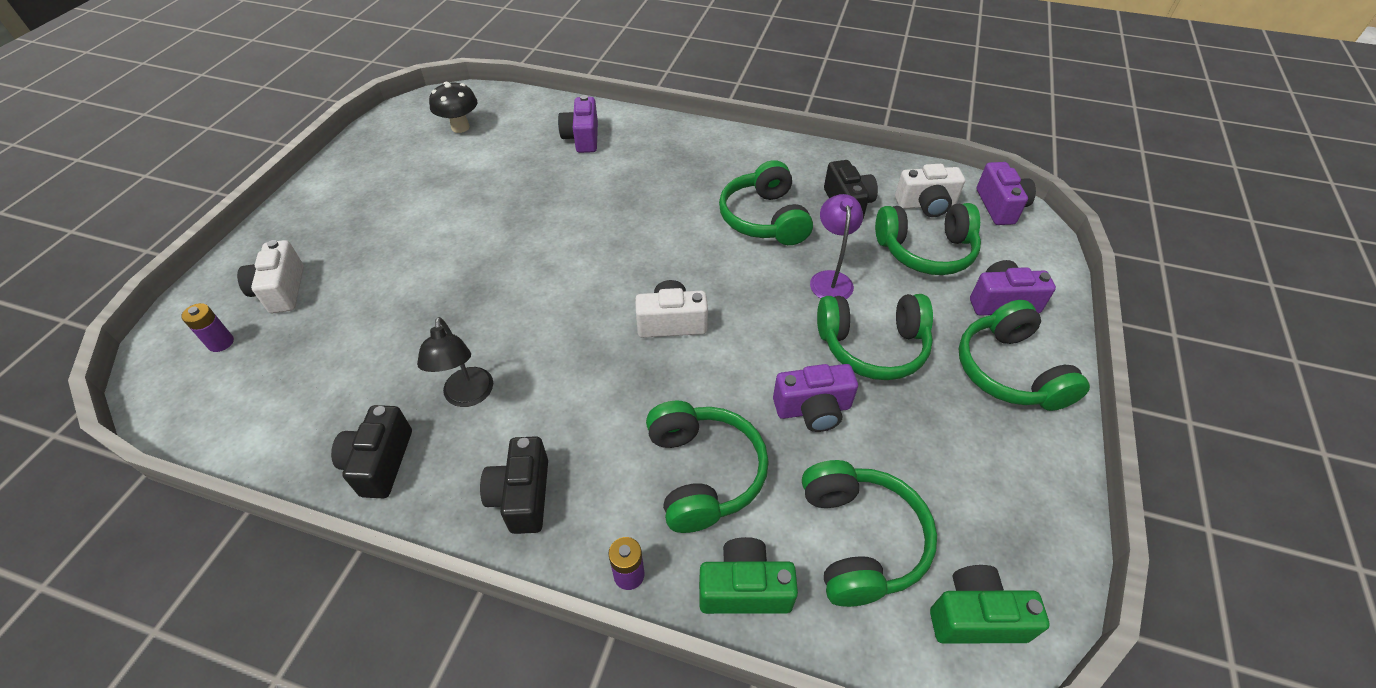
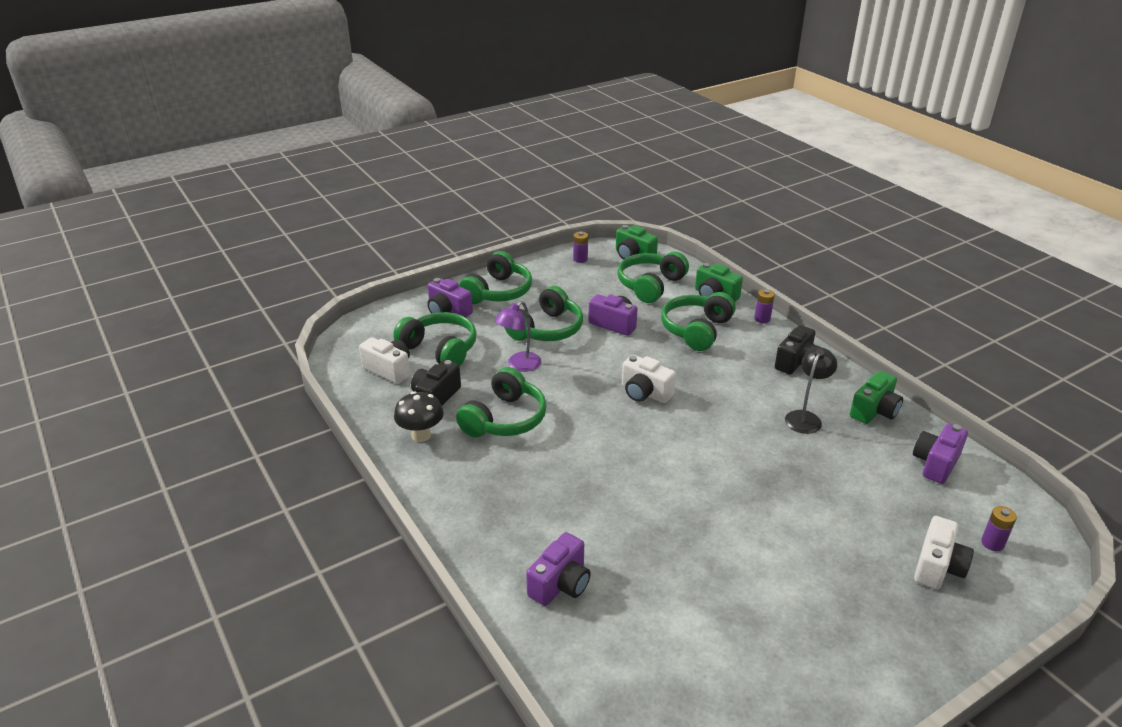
camera: 140 degrees left, 15 degrees down
(380, 462) = (874, 411): black camera -> green camera
(460, 127) = (680, 690): black mushroom -> black mushroom (421, 435)
(872, 346) = (546, 329): green headphones -> green headphones turned 90 degrees clockwise
(1000, 206) = (350, 345): purple camera -> purple camera (935, 463)
(1028, 532) = (580, 259): none -> purple battery

